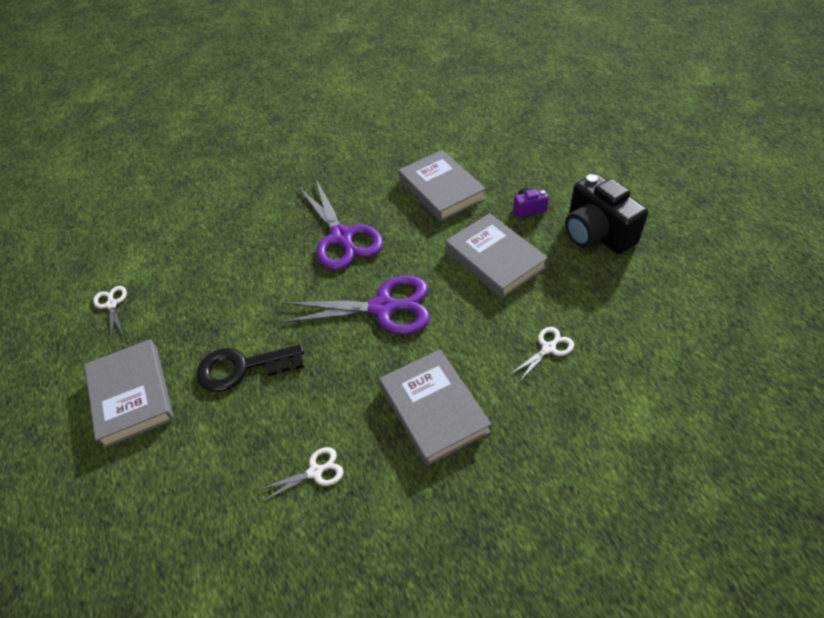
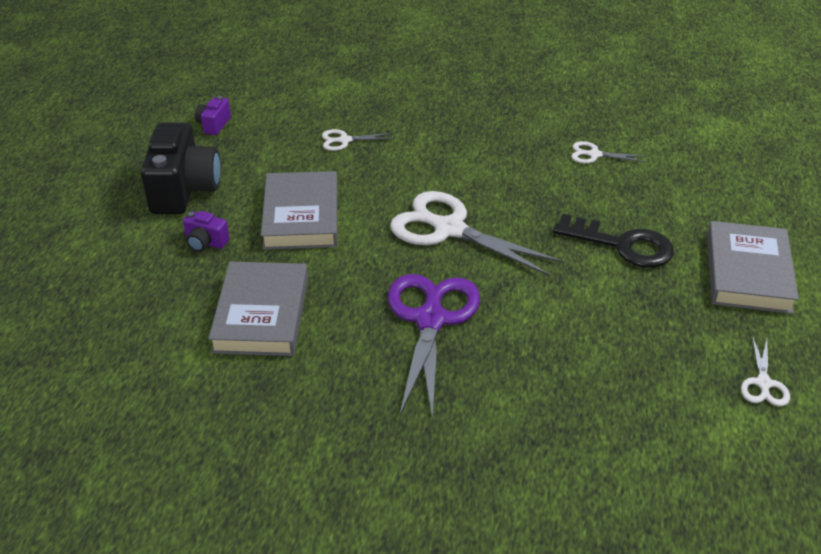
camera: 150 degrees left, 10 degrees down
(383, 308) = (449, 229): purple scissors -> white scissors
(433, 409) = (473, 148): grey book -> none
(667, 299) = (214, 125): none -> purple camera

